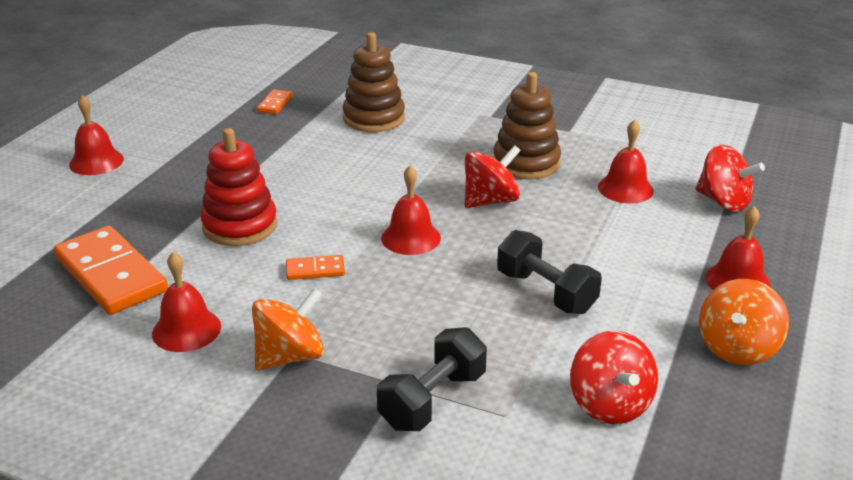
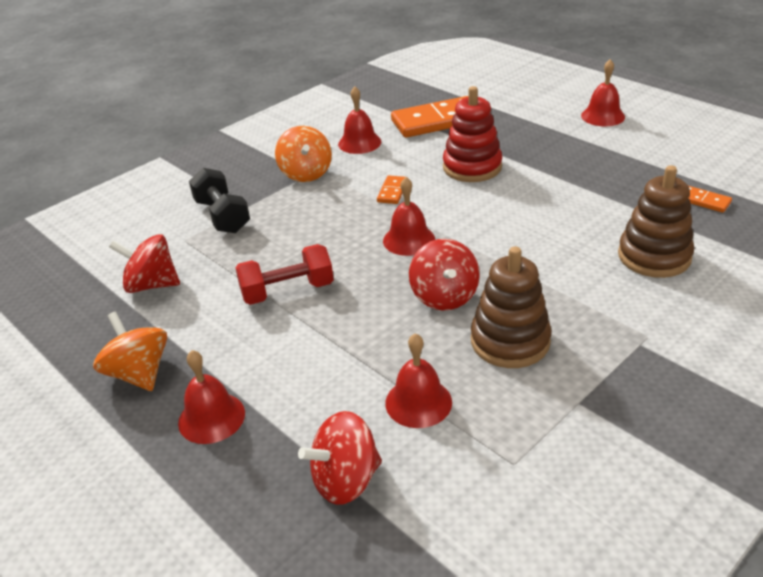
camera: 115 degrees right, 5 degrees up
(546, 292) = (287, 291): black dumbbell -> red dumbbell

